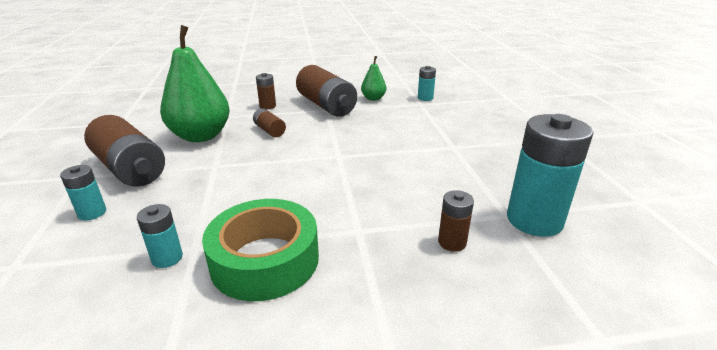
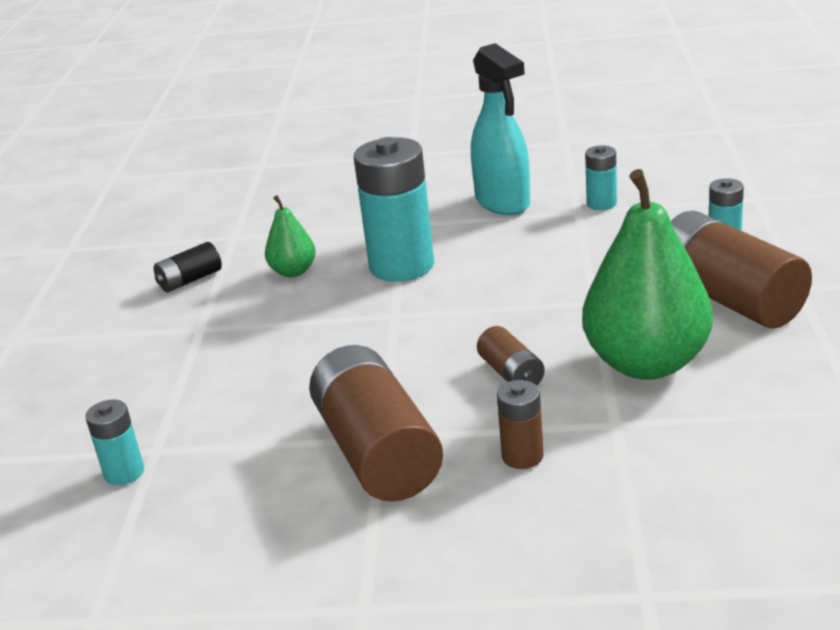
camera: 165 degrees left, 0 degrees up
(265, 260) = (503, 202): green tape -> turquoise spray bottle
(373, 98) = (250, 477): green pear -> green pear (293, 271)
(452, 242) = (314, 214): brown battery -> none
(496, 175) = (190, 280): none -> black battery
(534, 220) = (210, 232): turquoise battery -> turquoise battery (402, 266)

